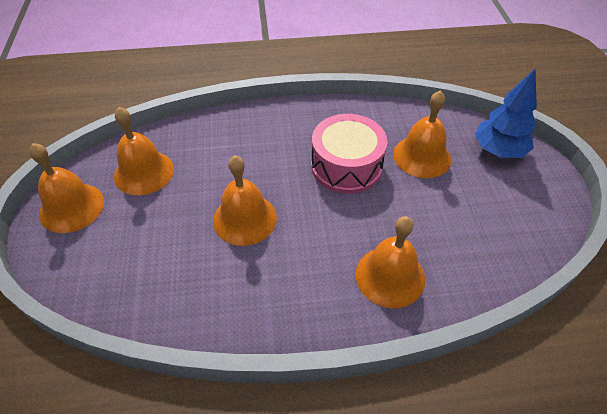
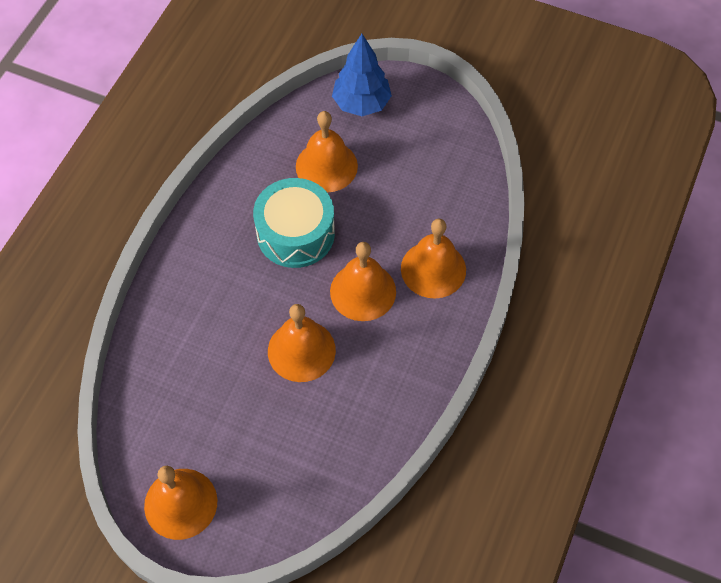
camera: 60 degrees left, 10 degrees up
(144, 172) = (177, 418): orange bell -> orange bell (363, 291)
(346, 166) = (295, 233): pink drum -> turquoise drum

